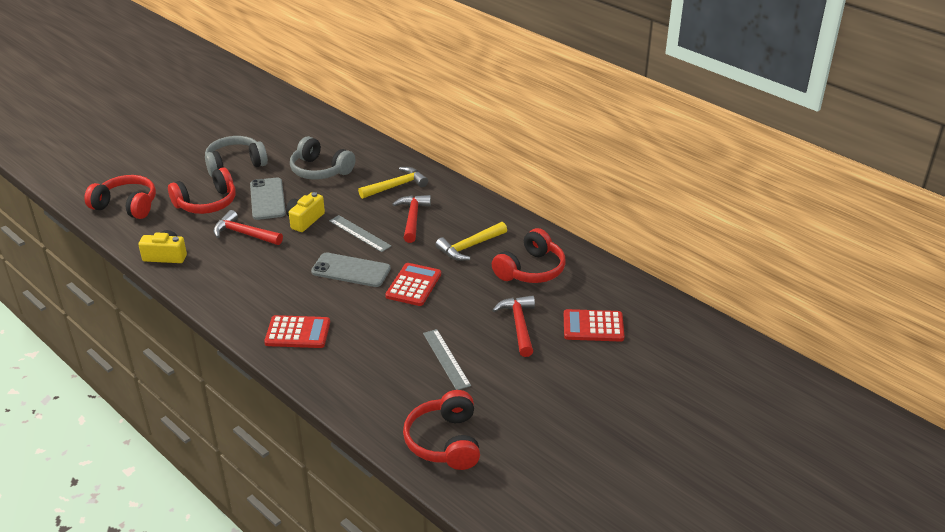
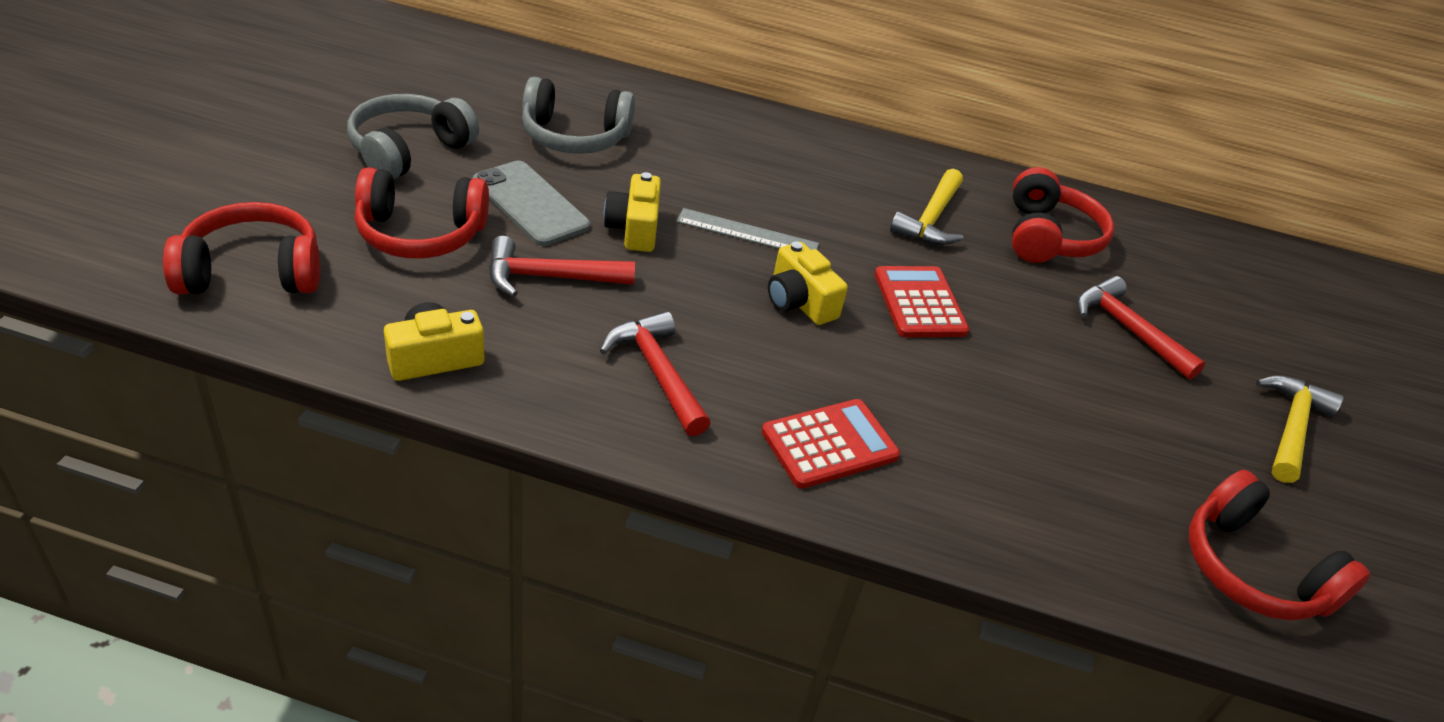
camera: 35 degrees left, 5 degrees up
(207, 203) = (421, 233): red headphones -> red headphones turned 60 degrees clockwise
(351, 270) = (799, 302): grey phone -> yellow camera
(396, 186) = (724, 142): yellow hammer -> yellow hammer (1291, 428)
(412, 218) = (802, 190): red hammer -> red hammer (657, 373)
(446, 359) = (1097, 418): grey ruler -> none
(593, 326) = (1215, 304): red calculator -> none

